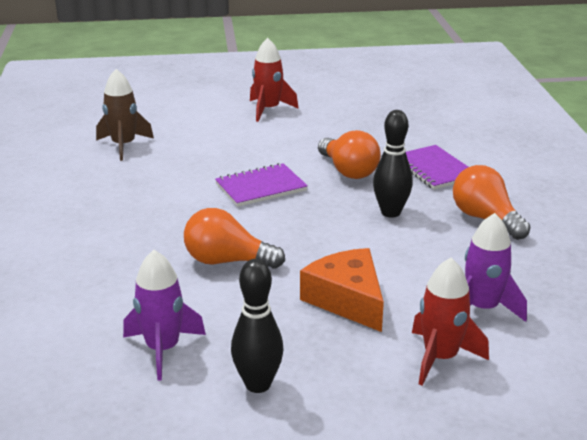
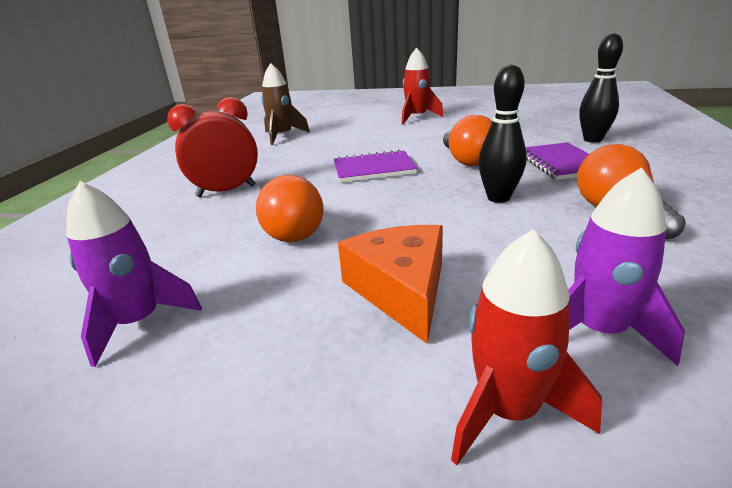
camera: 20 degrees right, 0 degrees up
(124, 226) = (226, 191): none -> red clock
(227, 261) = (292, 230): orange light bulb -> orange light bulb turned 135 degrees counterclockwise
(258, 384) = (202, 401): black bowling pin -> black bowling pin (592, 140)

